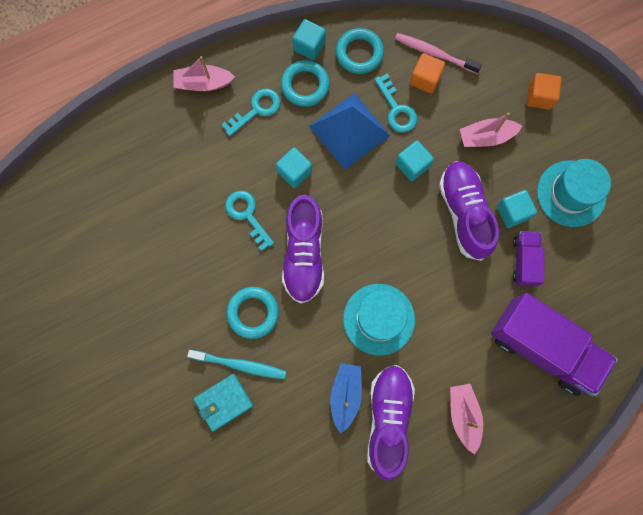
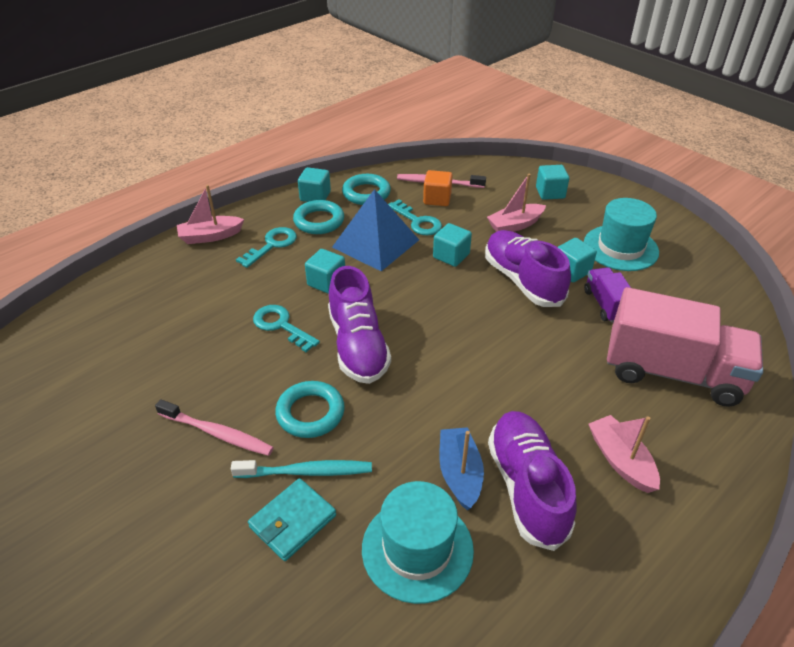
camera: 15 degrees left, 35 degrees down
(183, 314) = (217, 433): none -> pink toothbrush
(379, 319) = (470, 386): turquoise hat -> turquoise hat (417, 549)
(539, 97) = (550, 193): orange cube -> turquoise cube
(543, 347) = (672, 372): purple truck -> pink truck

